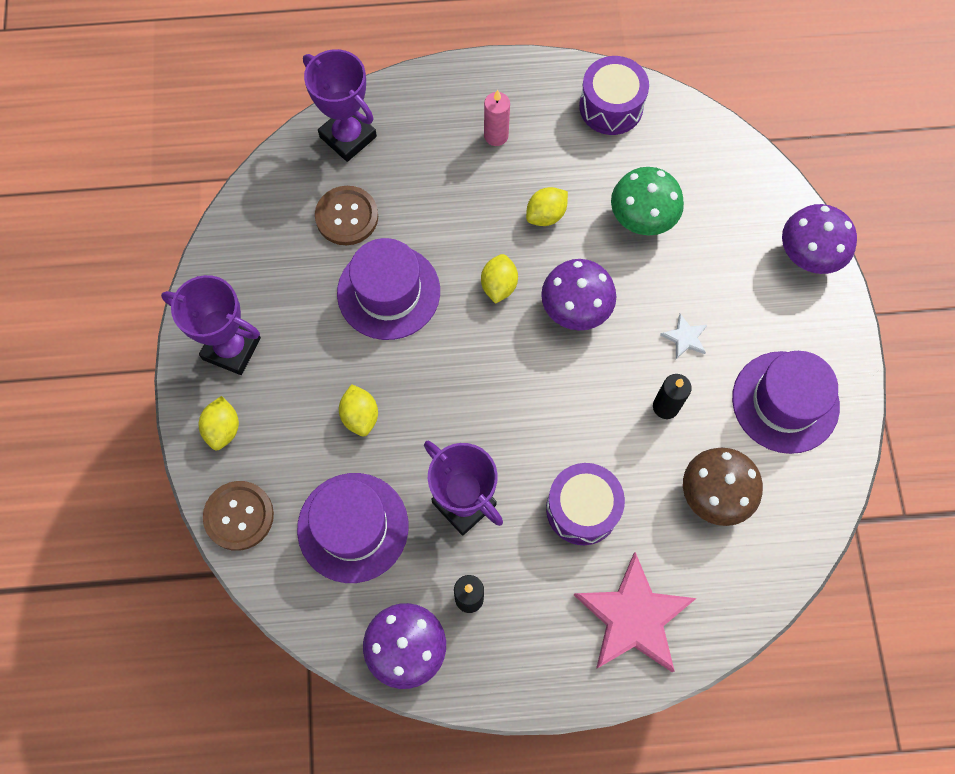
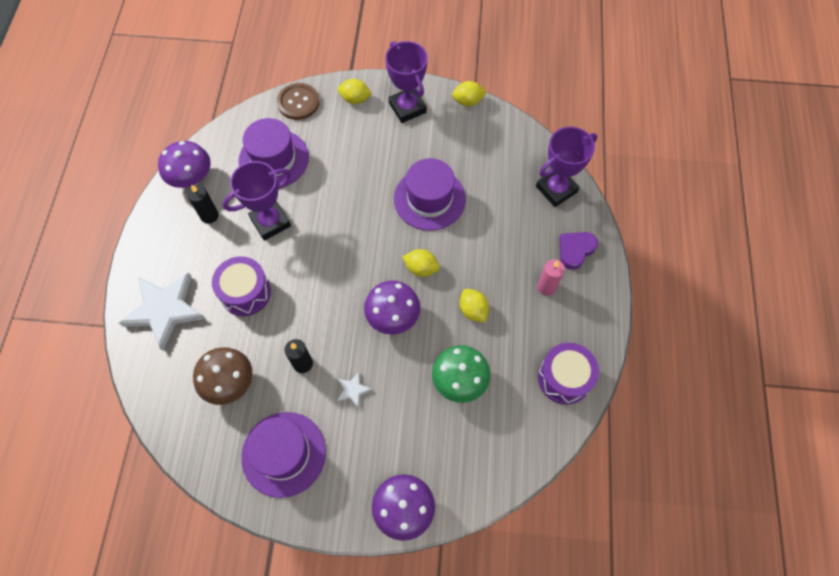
camera: 100 degrees right, 5 degrees down
(231, 348) = (407, 108): purple trophy -> purple trophy turned 60 degrees counterclockwise
(347, 217) = (491, 181): brown button -> none
(360, 416) = (345, 172): yellow lemon -> yellow lemon (468, 101)
(437, 108) = (575, 250): none -> purple heart
(633, 617) = (164, 310): pink star -> white star

